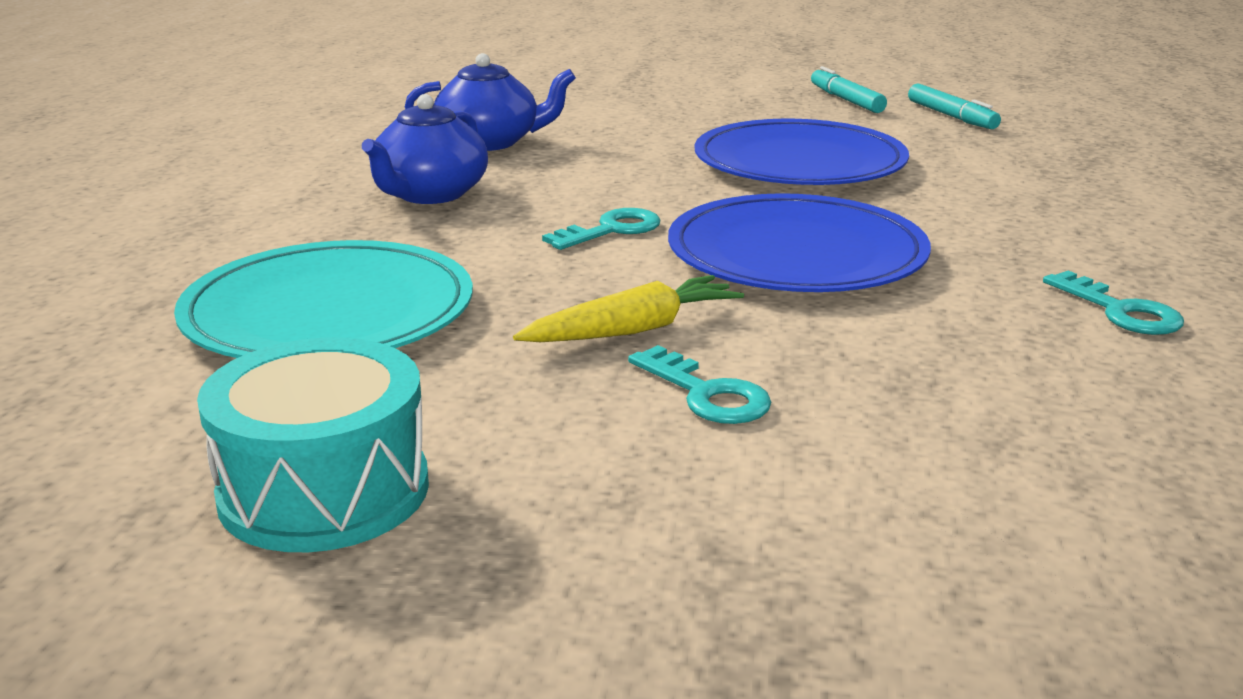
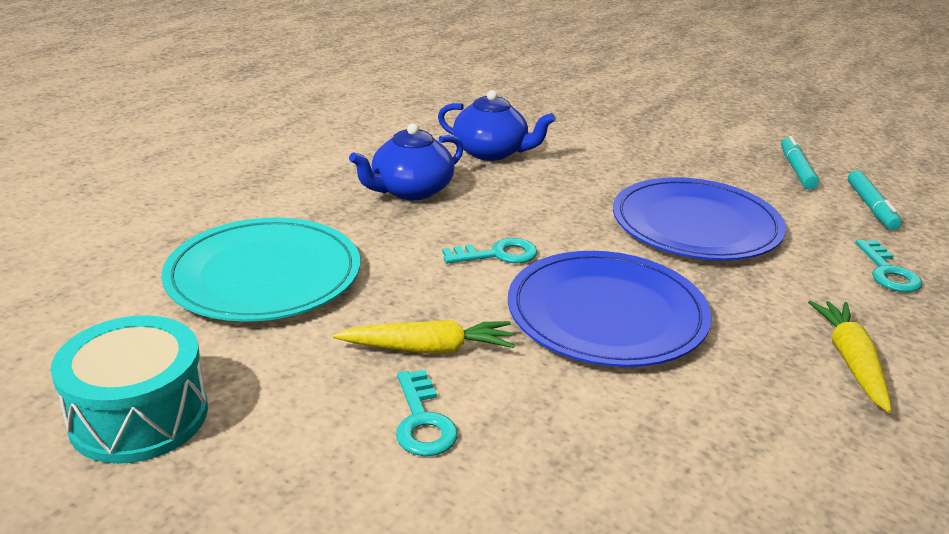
camera: 25 degrees right, 5 degrees up
(1073, 236) = (850, 361): none -> yellow carrot
(1120, 311) = (811, 451): turquoise key -> turquoise key (888, 272)

